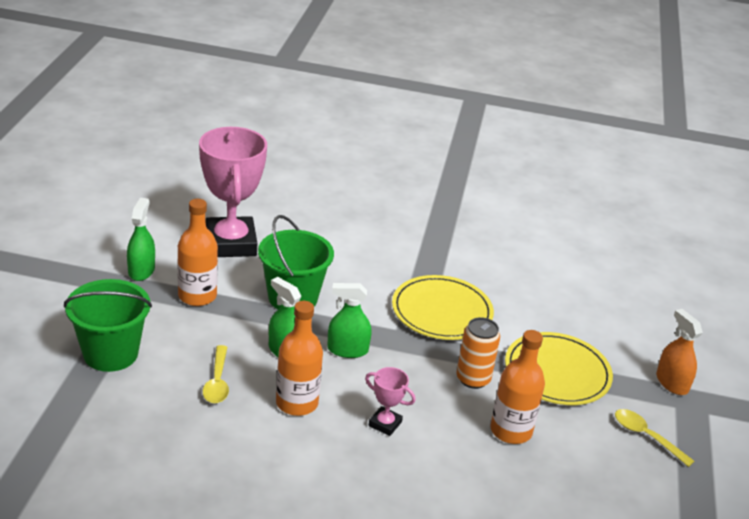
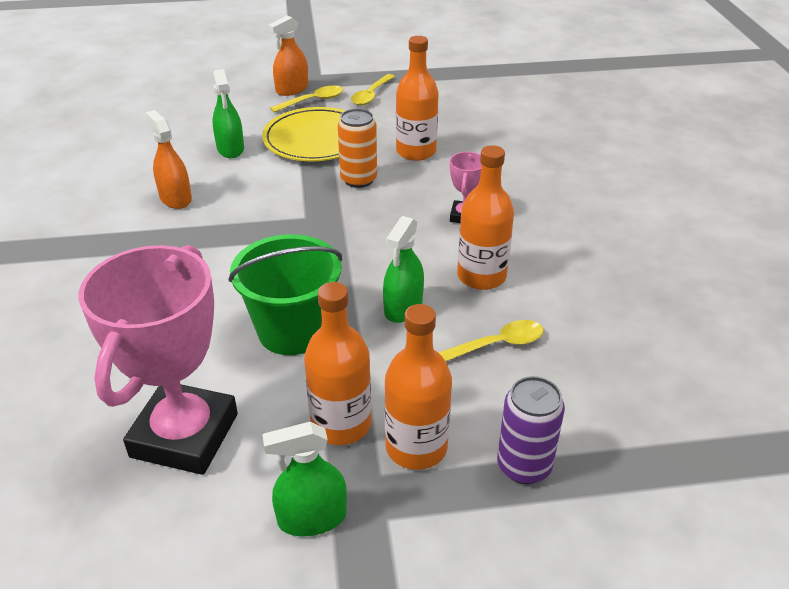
camera: 105 degrees left, 5 degrees up
(110, 353) = (524, 466): green bucket -> purple can
(158, 318) = (416, 447): none -> orange bottle
(230, 243) = (184, 435): pink trophy -> pink trophy turned 45 degrees counterclockwise
(347, 350) = (368, 263): green spray bottle -> green spray bottle (230, 149)
(441, 311) = (256, 215): yellow plate -> none
(483, 279) = (175, 198): none -> orange spray bottle
(640, 390) = (313, 101): none -> yellow spoon

